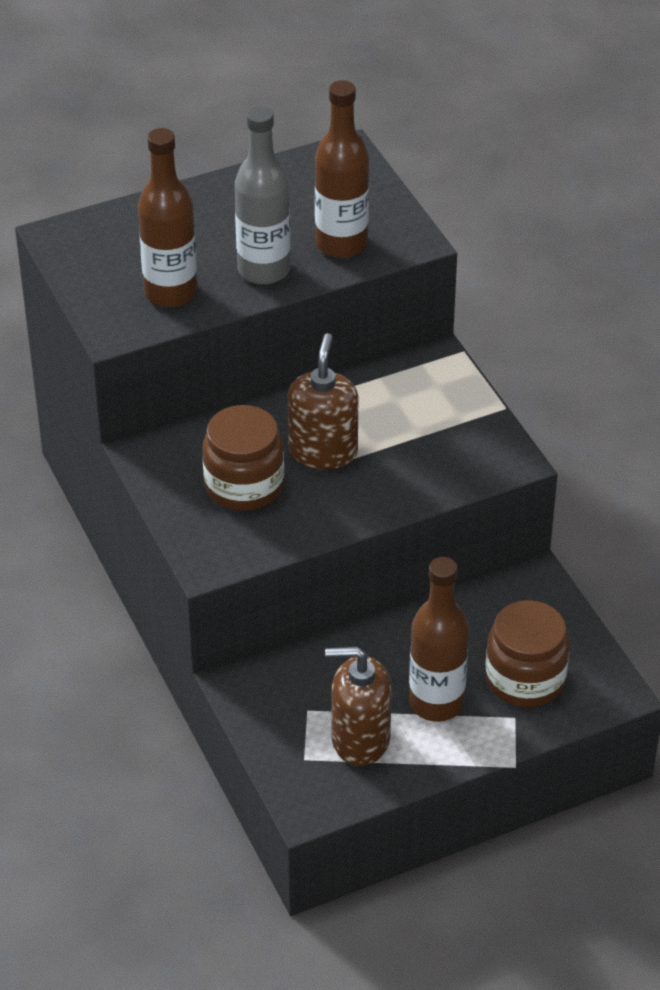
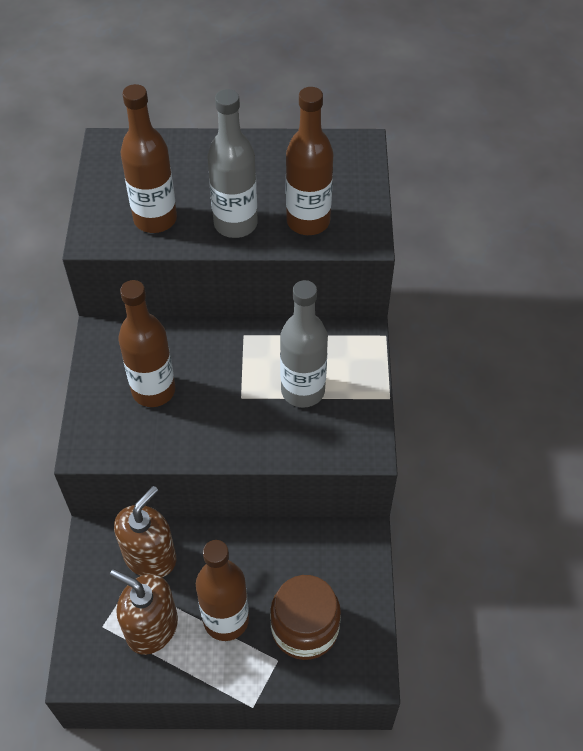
camera: 25 degrees right, 10 degrees up
(244, 485) = (153, 390): brown jar -> brown bottle
(323, 451) = (228, 383): brown soap dispenser -> brown soap dispenser (150, 556)
(409, 431) = (303, 391): none -> grey bottle

